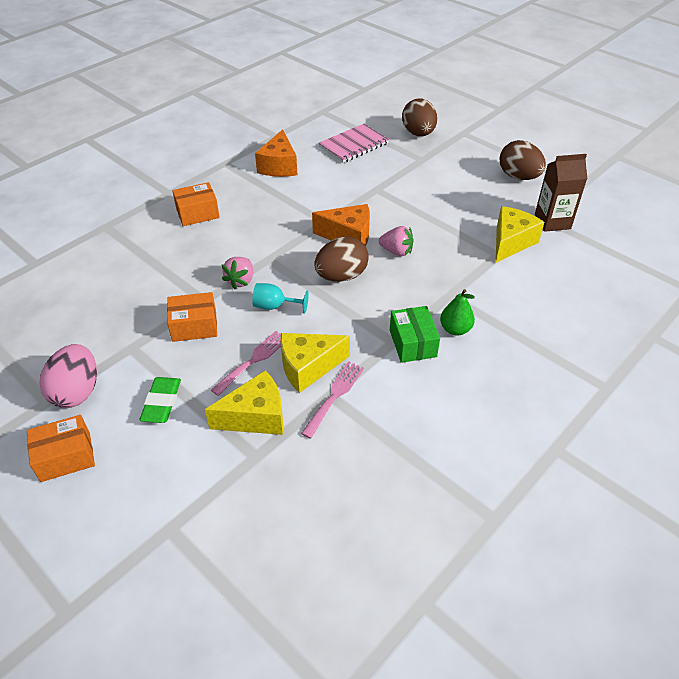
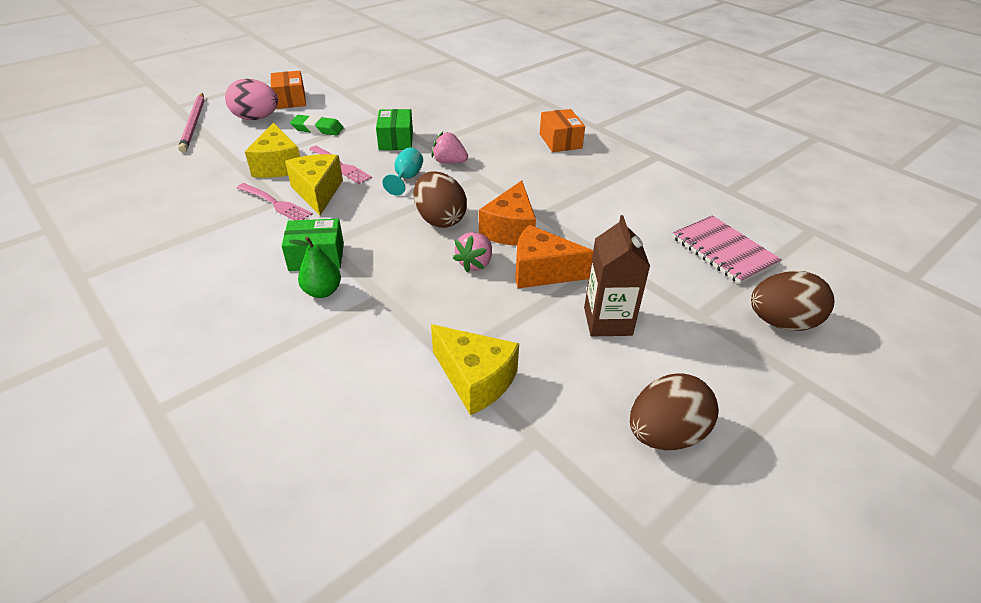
camera: 95 degrees right, 5 degrees down
(77, 392) = (347, 100): pink egg -> pink egg (256, 118)
(137, 556) = (194, 124): none -> pink pencil
(194, 326) = (396, 140): orange box -> green box
(279, 166) = (657, 189): orange cheese -> orange cheese (542, 271)
(552, 221) = (524, 450): brown carton -> brown carton (607, 321)

